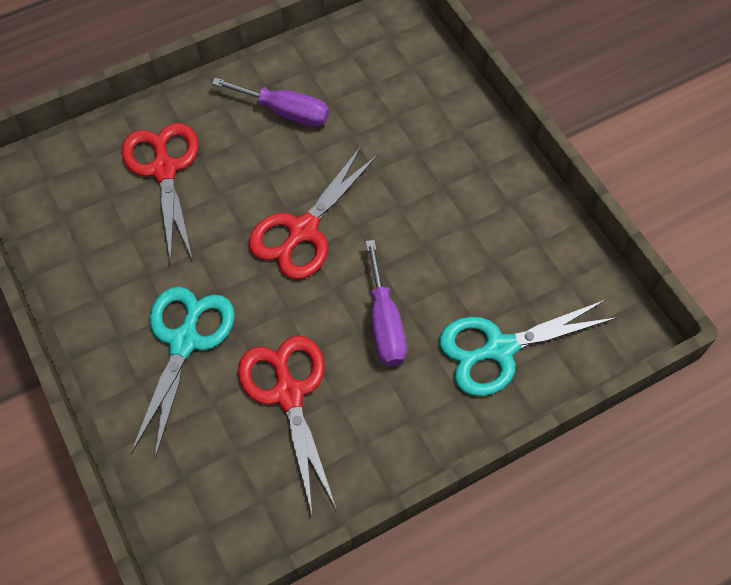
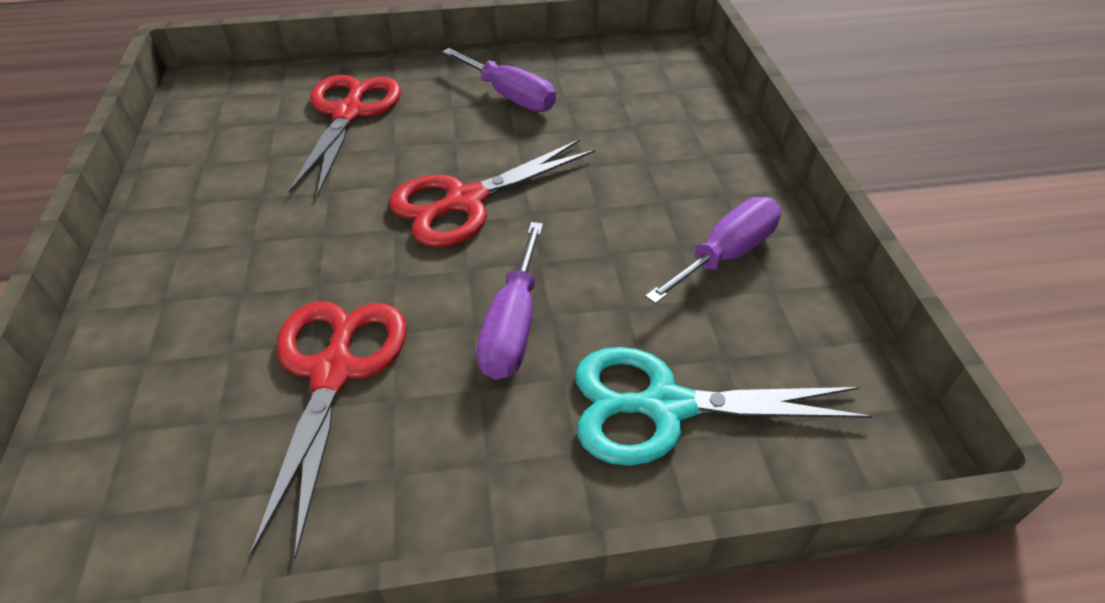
camera: 20 degrees right, 15 degrees down
(185, 341) = (249, 274): turquoise scissors -> none
(500, 222) = (726, 254): none -> purple screwdriver

